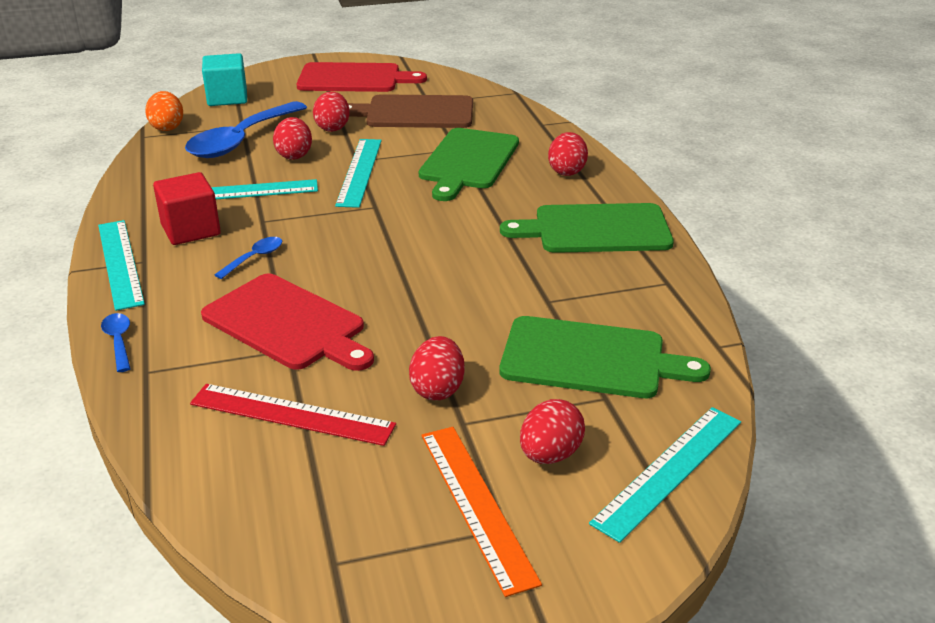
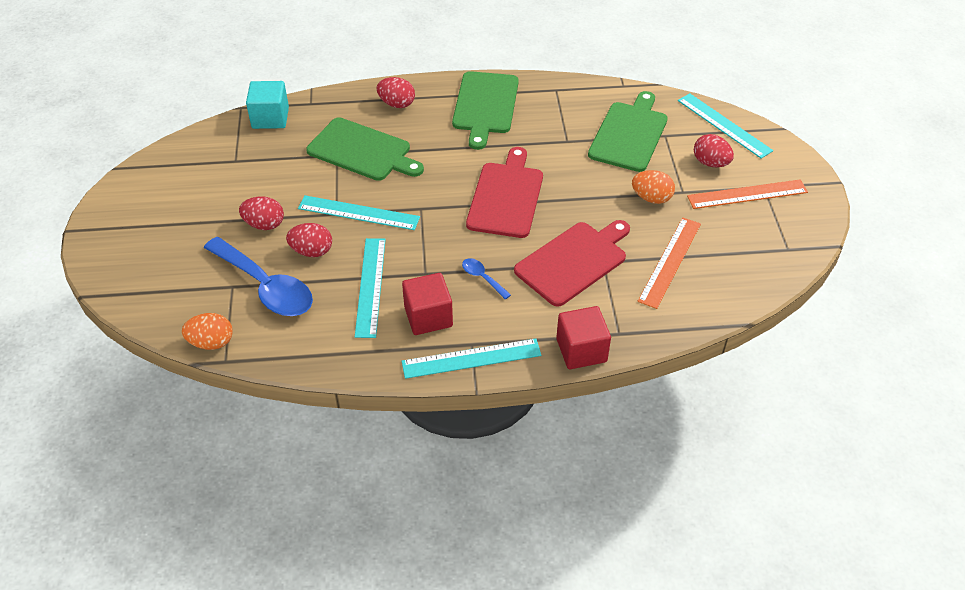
camera: 80 degrees left, 15 degrees up
(118, 341) = (581, 350): blue spoon -> red cube
(227, 98) = (157, 298): turquoise cube -> turquoise cube (270, 118)
(291, 414) = (670, 262): red ruler -> orange ruler
(353, 78) = (155, 204): red cutting board -> red cutting board (506, 197)
(415, 113) = (256, 171): brown cutting board -> none
(437, 389) = (651, 198): red egg -> orange egg

